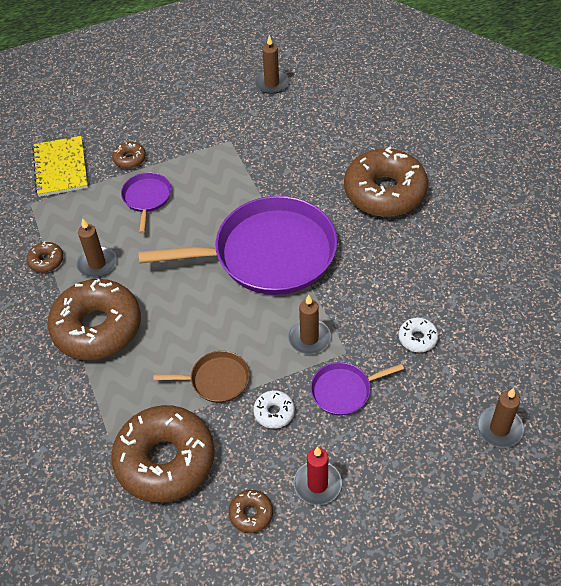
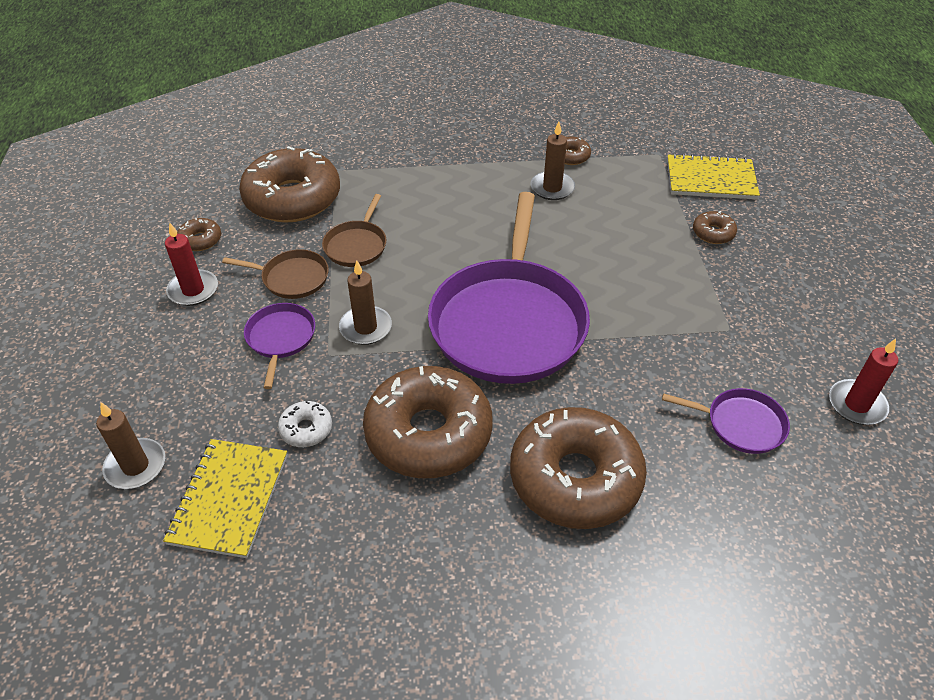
camera: 105 degrees right, 5 degrees down
(97, 327) = (467, 178): brown donut -> brown donut (428, 433)
(147, 198) = (640, 237): purple pan -> purple pan (740, 424)
(271, 83) = (856, 404): brown candle -> red candle
(274, 412) = (292, 278): white donut -> brown pan
(491, 358) = (229, 499): none -> yellow notebook

